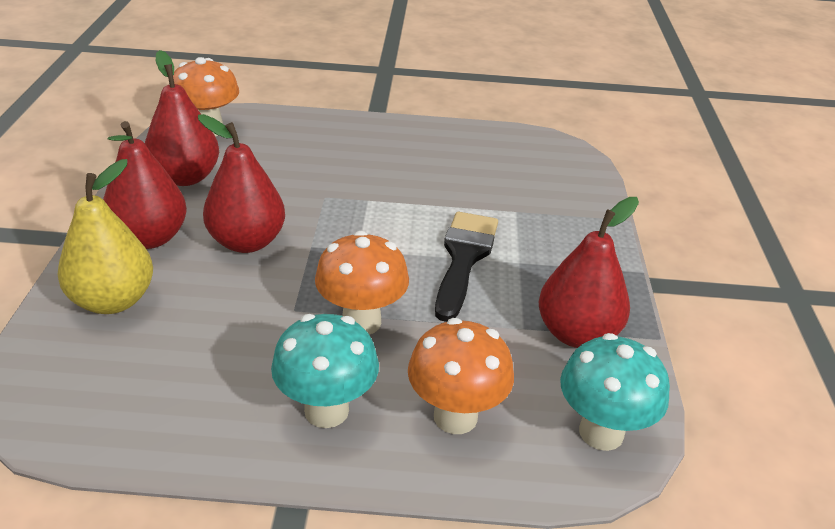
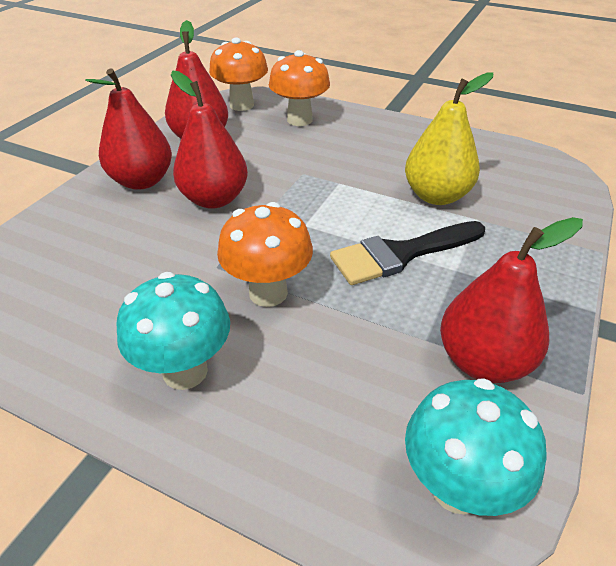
camera: 25 degrees right, 5 degrees up
(113, 301) = (81, 225): yellow pear -> yellow pear (436, 196)
(455, 417) = (303, 416): orange mushroom -> orange mushroom (299, 120)
(464, 258) = (401, 254): black brush -> black brush turned 150 degrees counterclockwise

